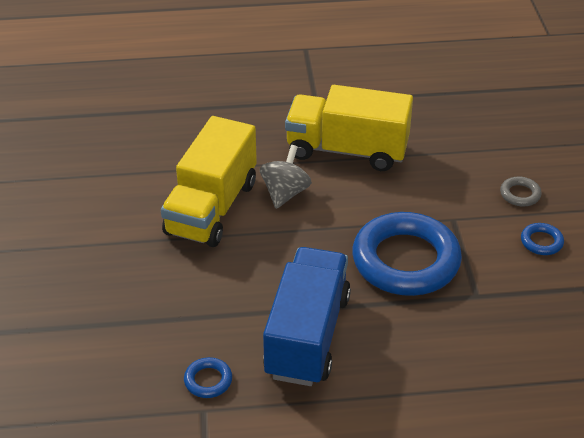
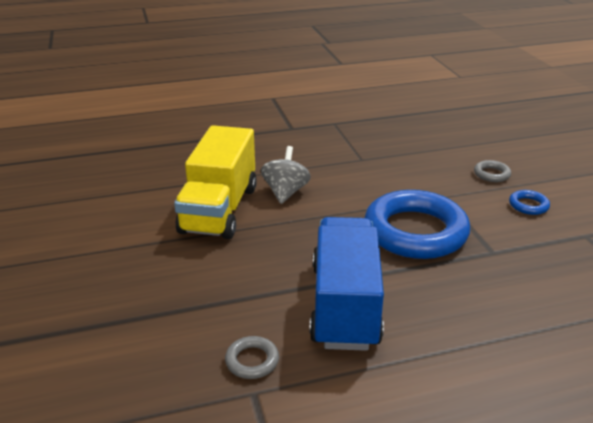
camera: 10 degrees left, 10 degrees down
(208, 380) = (252, 361): blue ring -> grey ring
(347, 150) = (330, 158): yellow truck -> none

